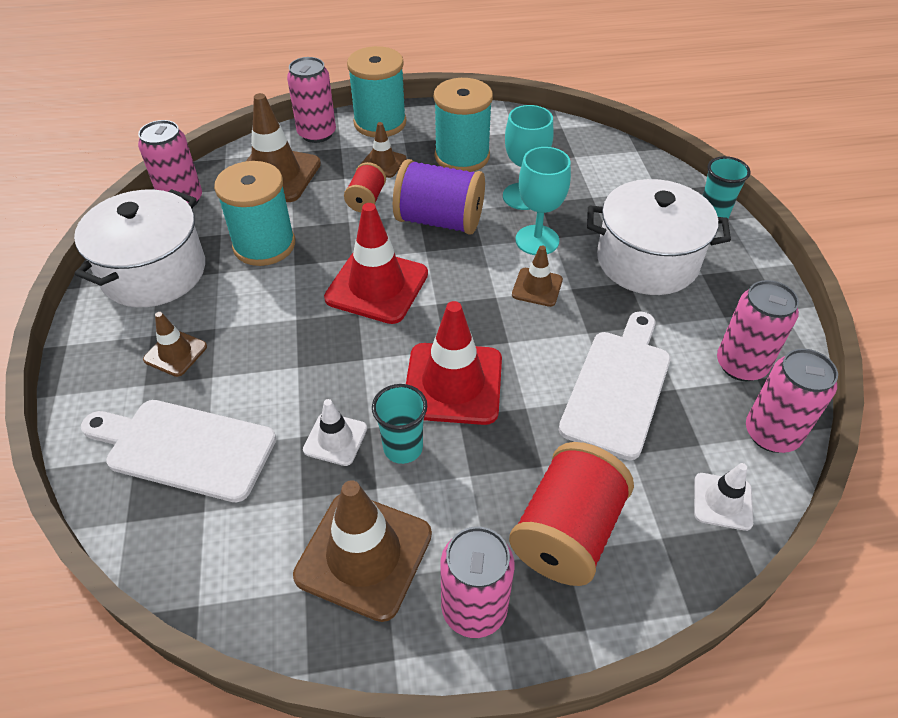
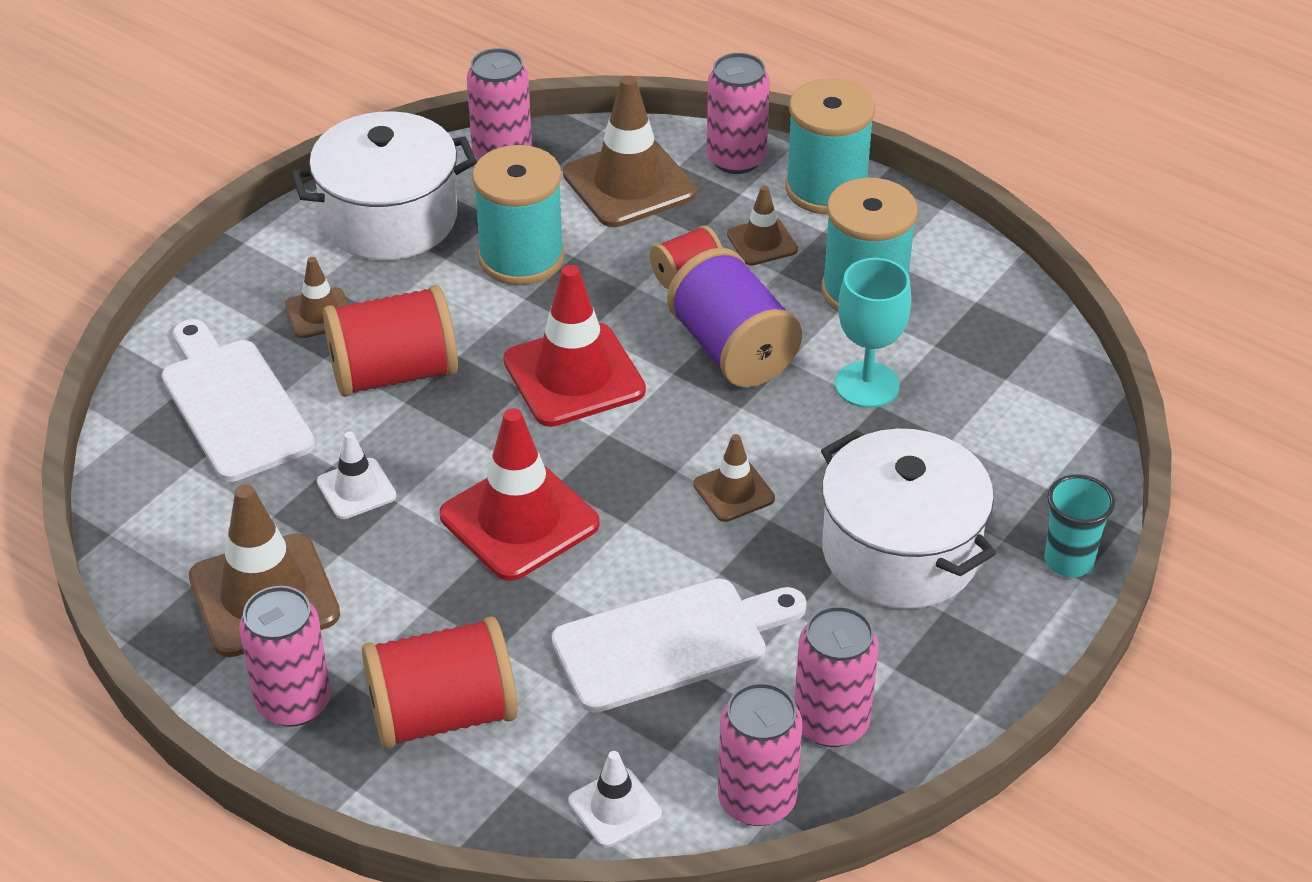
camera: 45 degrees right, 5 degrees down
(270, 355) = (393, 373): none -> red spool
(403, 448) = (401, 540): turquoise cup -> none
(537, 240) = (808, 444): turquoise goblet -> none

